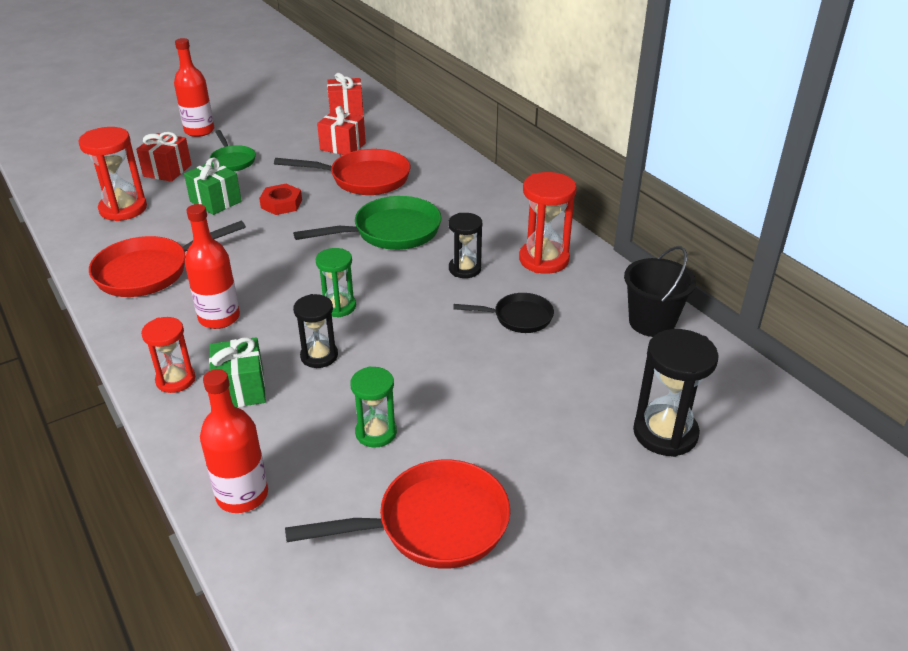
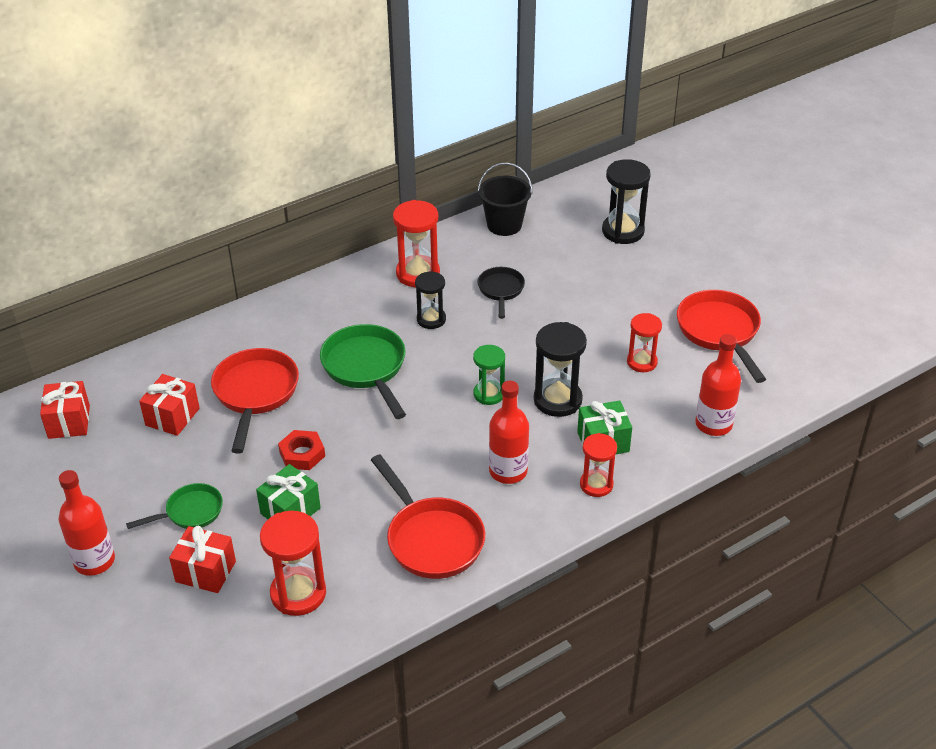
camera: 90 degrees left, 5 degrees up
(319, 356) = (557, 400): black hourglass -> black hourglass, size x1.55
(376, 433) = (642, 362): green hourglass -> red hourglass

